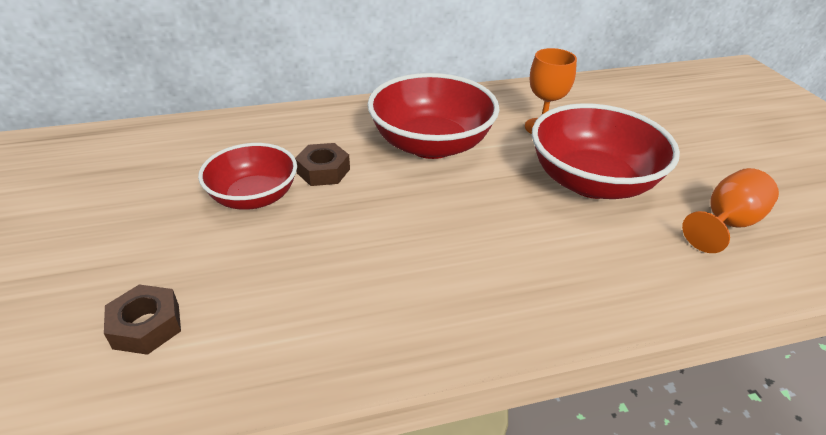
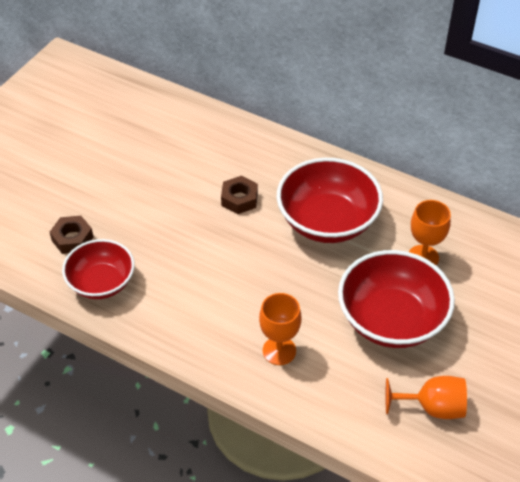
camera: 45 degrees right, 10 degrees up
(254, 197) = (184, 193): red bowl -> red bowl (101, 283)
(549, 272) = (279, 351): none -> orange goblet

